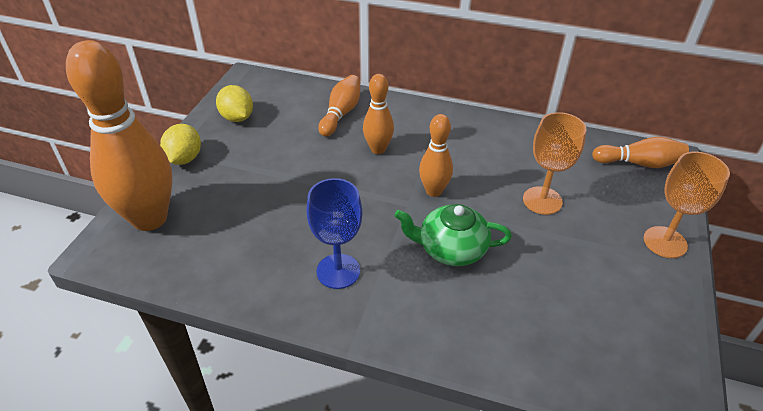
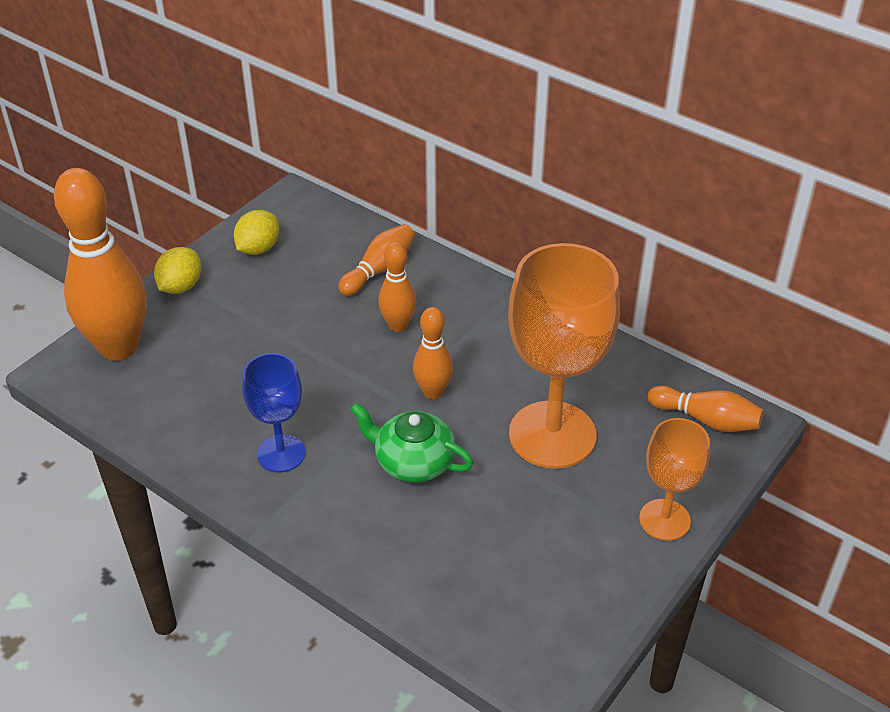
camera: 20 degrees right, 0 degrees up
(237, 118) = (258, 248): yellow lemon -> yellow lemon turned 45 degrees clockwise
(542, 200) = (552, 435): orange goblet -> orange goblet, size x1.83

